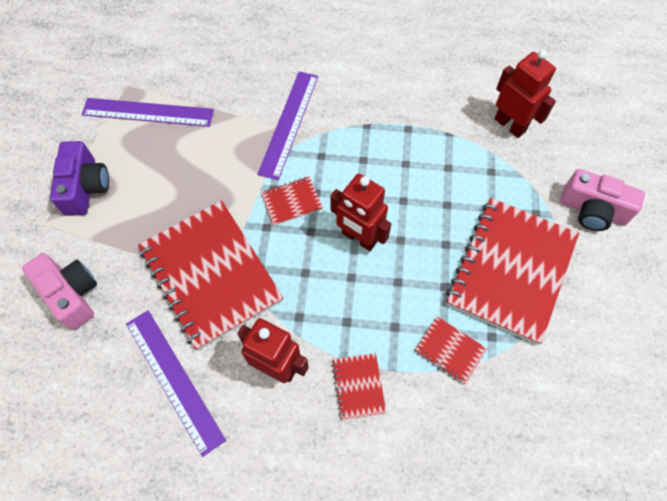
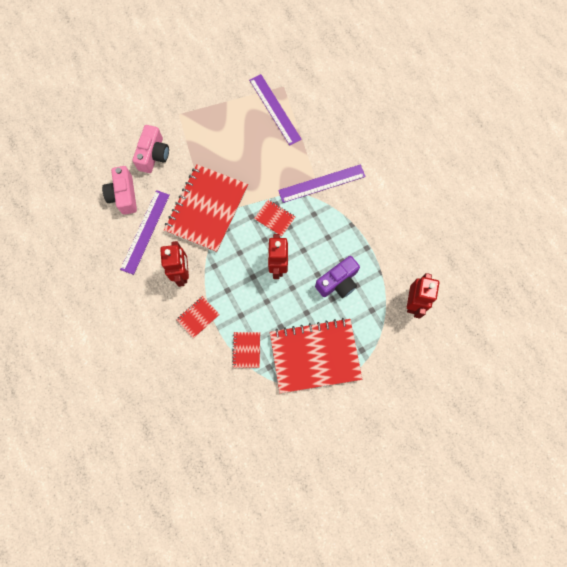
camera: 55 degrees right, 10 degrees up
(86, 187) = (211, 116): purple camera -> purple camera (338, 282)
(592, 210) = (387, 381): pink camera -> pink camera (124, 195)

